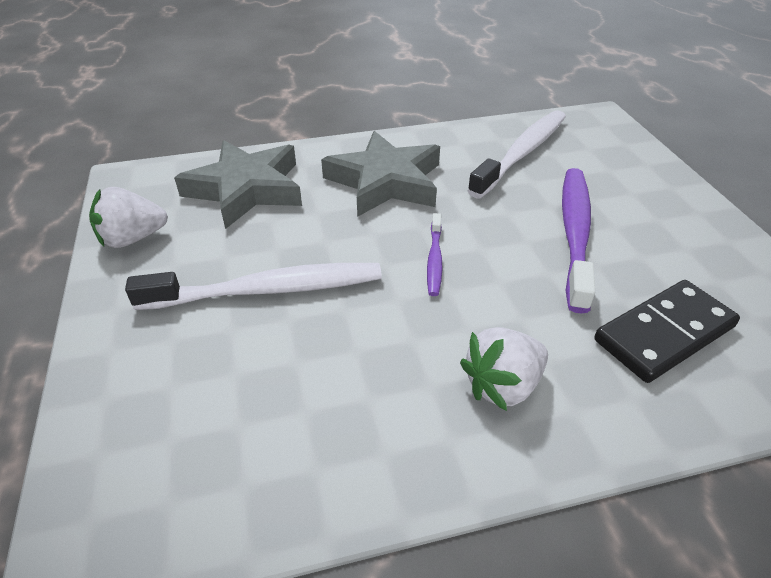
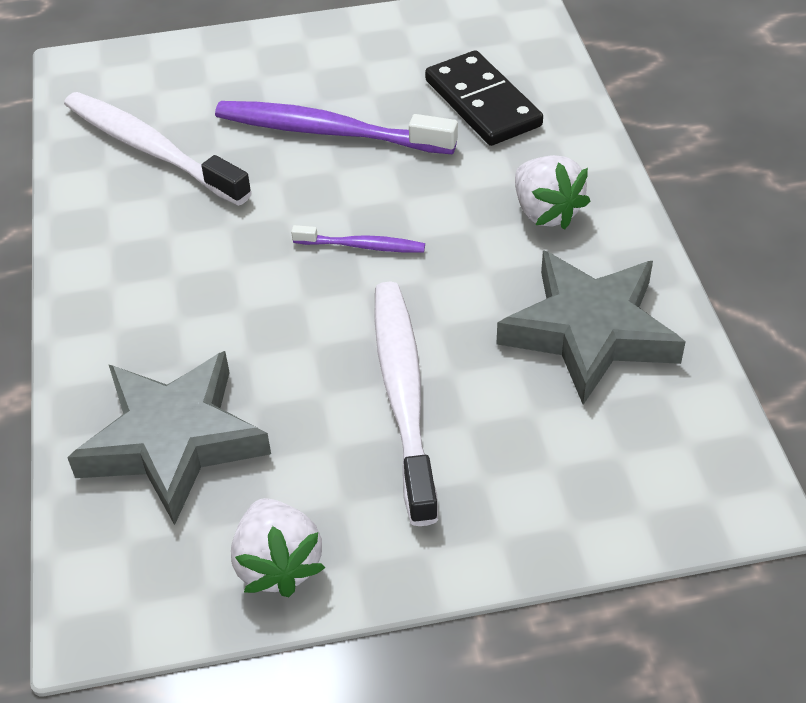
camera: 85 degrees left, 5 degrees up
(385, 182) = (188, 285): grey star -> grey star (590, 332)

